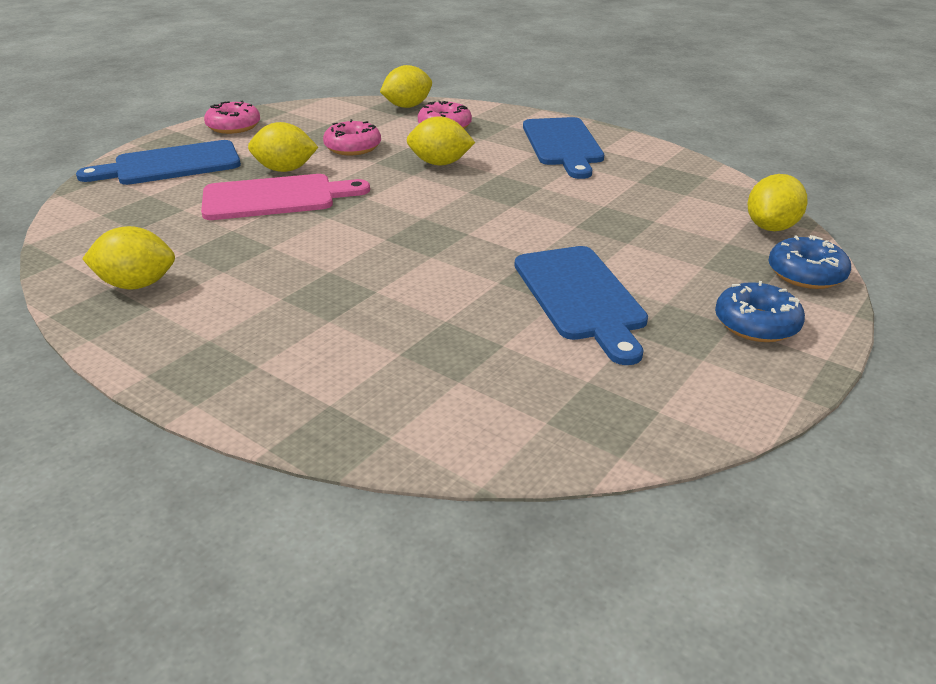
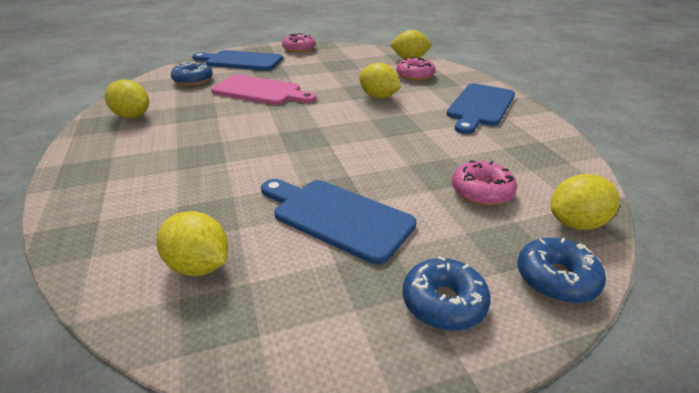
camera: 35 degrees right, 0 degrees up
(142, 211) = (193, 80): none -> blue donut
(285, 170) = (288, 77): yellow lemon -> yellow lemon (199, 266)
(353, 147) = (342, 75): pink donut -> pink donut (482, 191)
(581, 297) = (337, 217): blue cutting board -> blue cutting board turned 105 degrees clockwise

